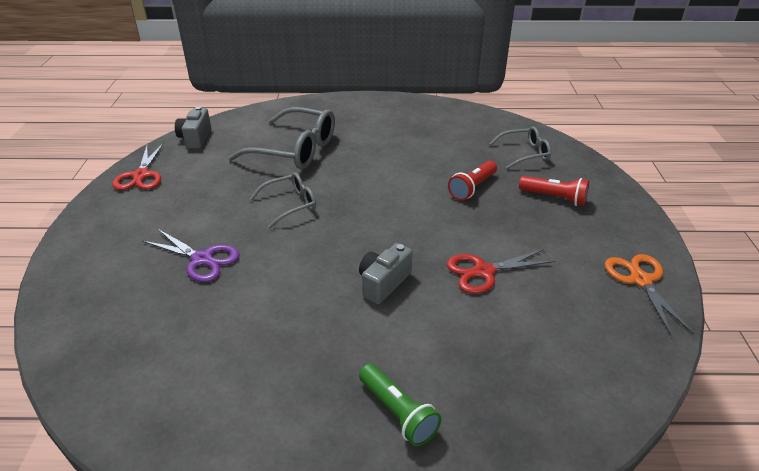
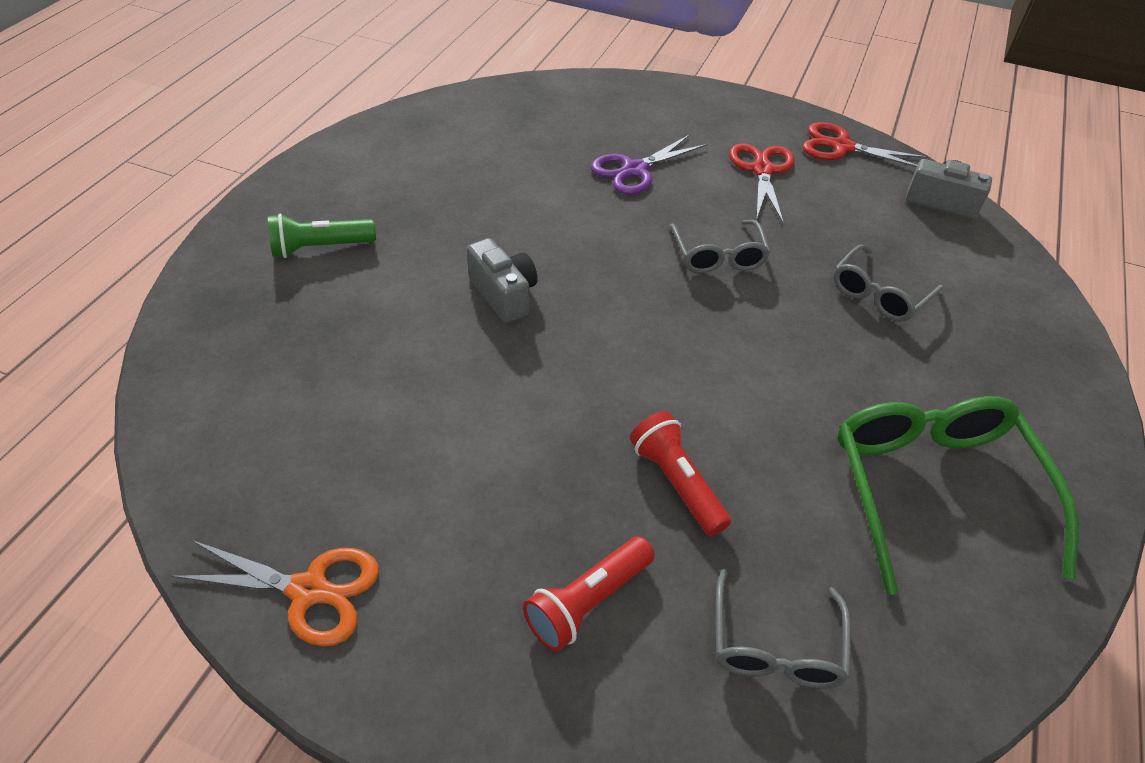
camera: 110 degrees right, 10 degrees up
(295, 150) = (879, 294): grey glasses -> grey glasses, size x0.57
(418, 128) = (934, 490): none -> green glasses
(483, 272) = (460, 398): red scissors -> red scissors (762, 170)

